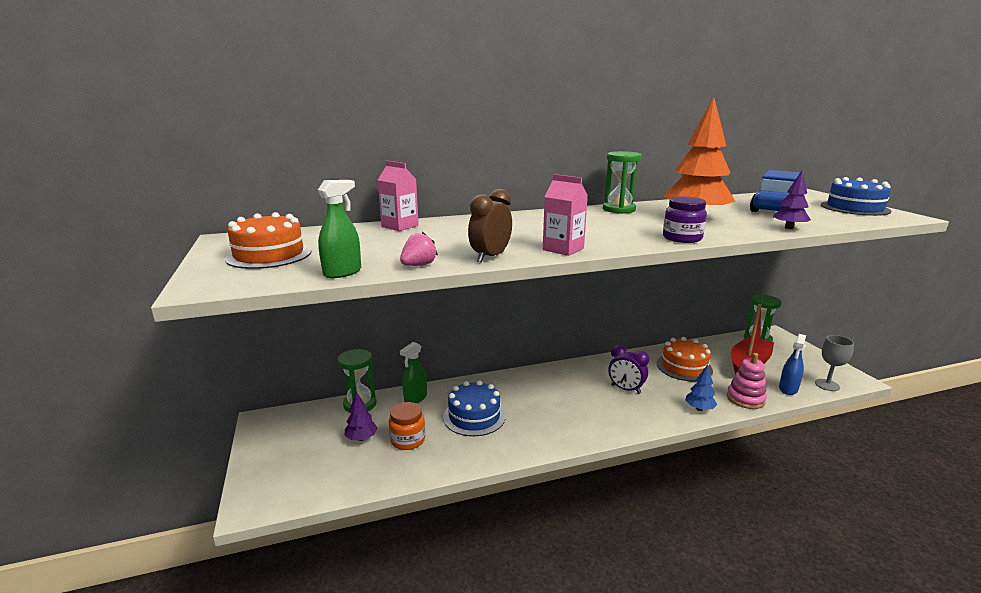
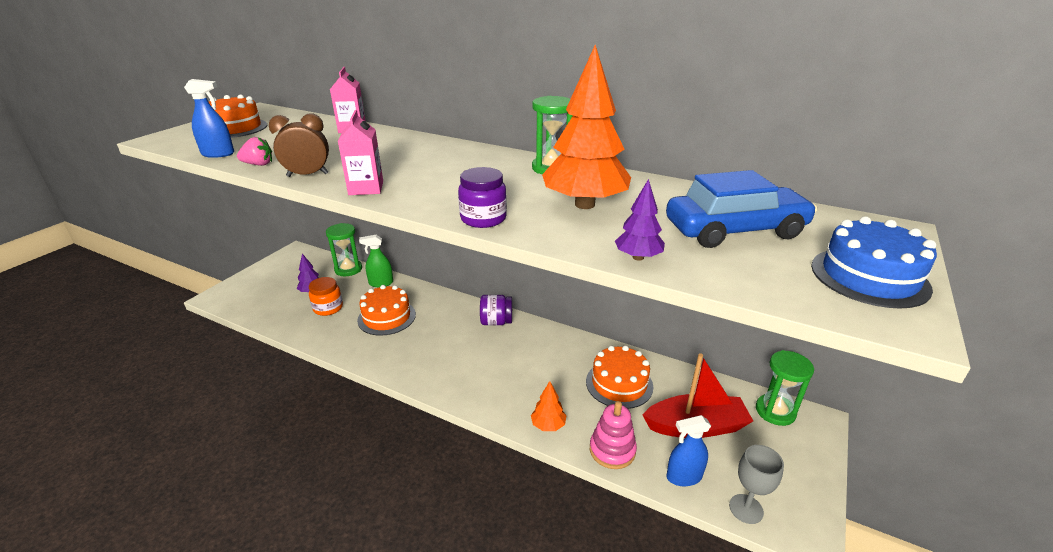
camera: 45 degrees right, 10 degrees up
(342, 272) = (218, 154): green spray bottle -> blue spray bottle
(474, 416) = (386, 317): blue cake -> orange cake
(556, 375) = (496, 322): none -> purple jar
(625, 389) = (523, 367): purple clock -> none
(699, 409) = (548, 425): blue tree -> orange tree

